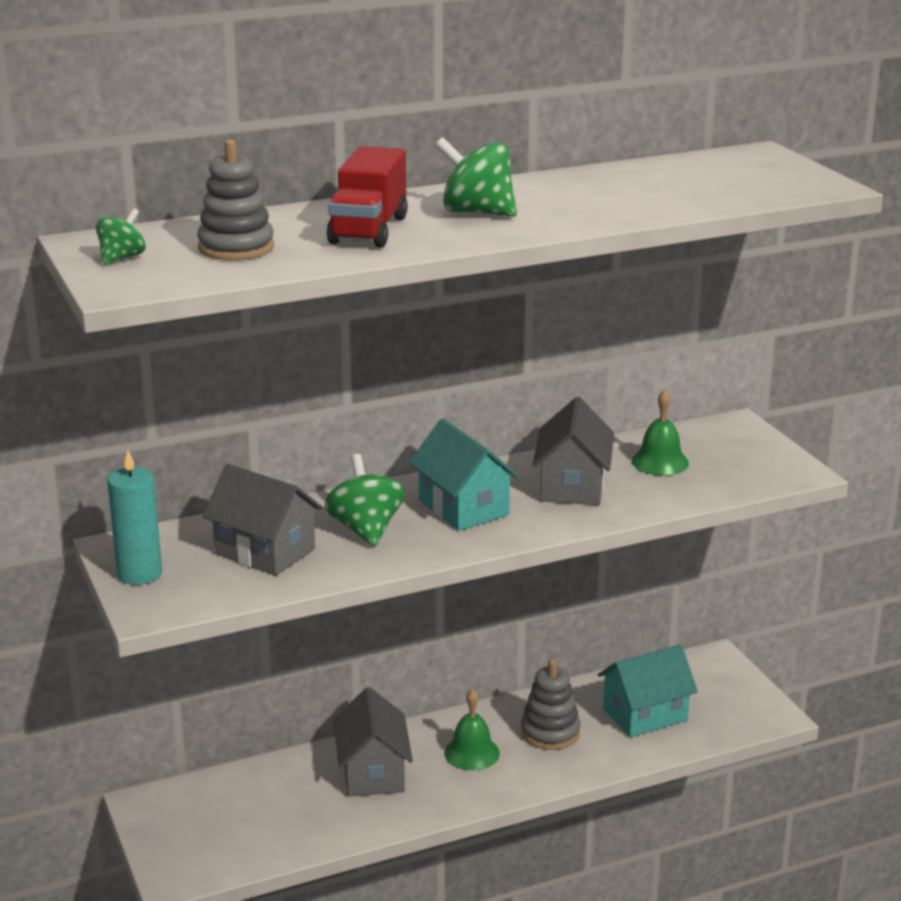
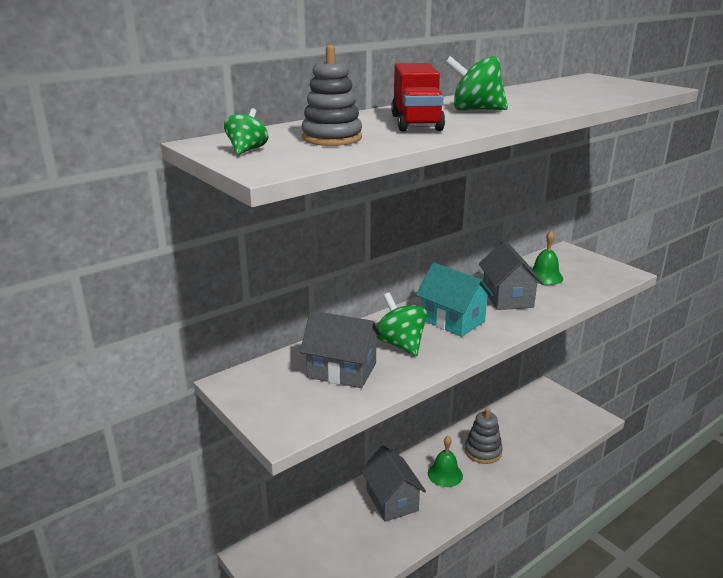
camera: 15 degrees left, 0 degrees up
(139, 574) = (260, 402): turquoise candle -> none
(645, 715) = (529, 430): turquoise house -> none

